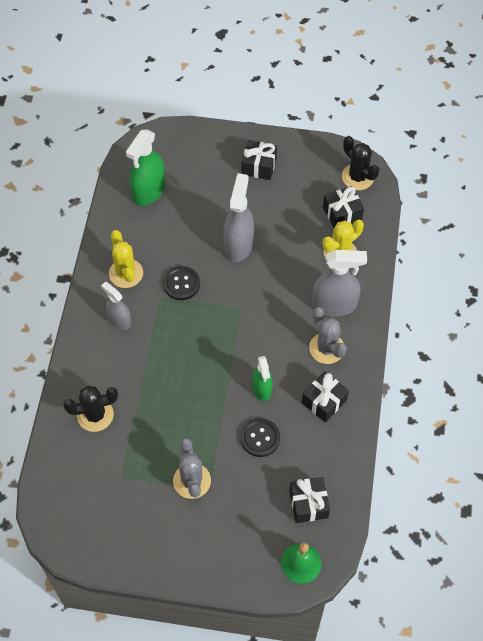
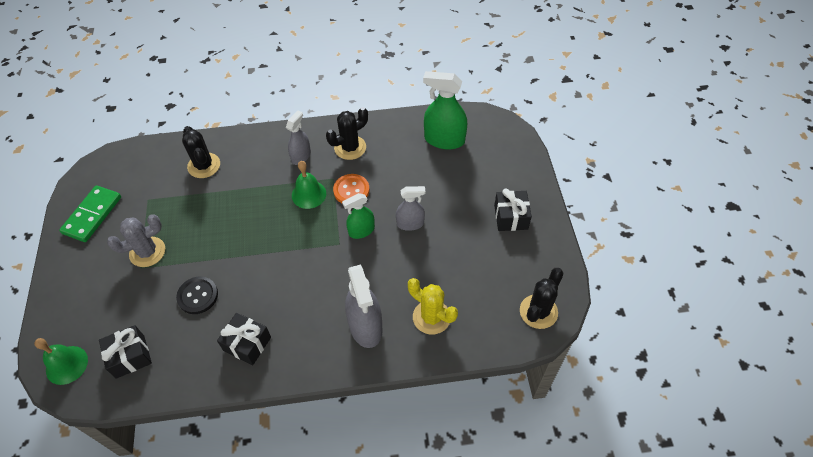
camera: 75 degrees right, 5 degrees down
(122, 535) = (92, 215): none -> green domino
(126, 273) = (350, 147): yellow cactus -> black cactus
(172, 322) = (309, 194): none -> green bell
(181, 284) = (351, 190): black button -> orange button
(238, 244) = (410, 223): grey spray bottle -> grey spray bottle, size x0.61
(262, 388) = (252, 284): green spray bottle -> green spray bottle (361, 231)
(326, 348) = (310, 331): grey cactus -> none
(342, 214) = (483, 307): black gift -> none

